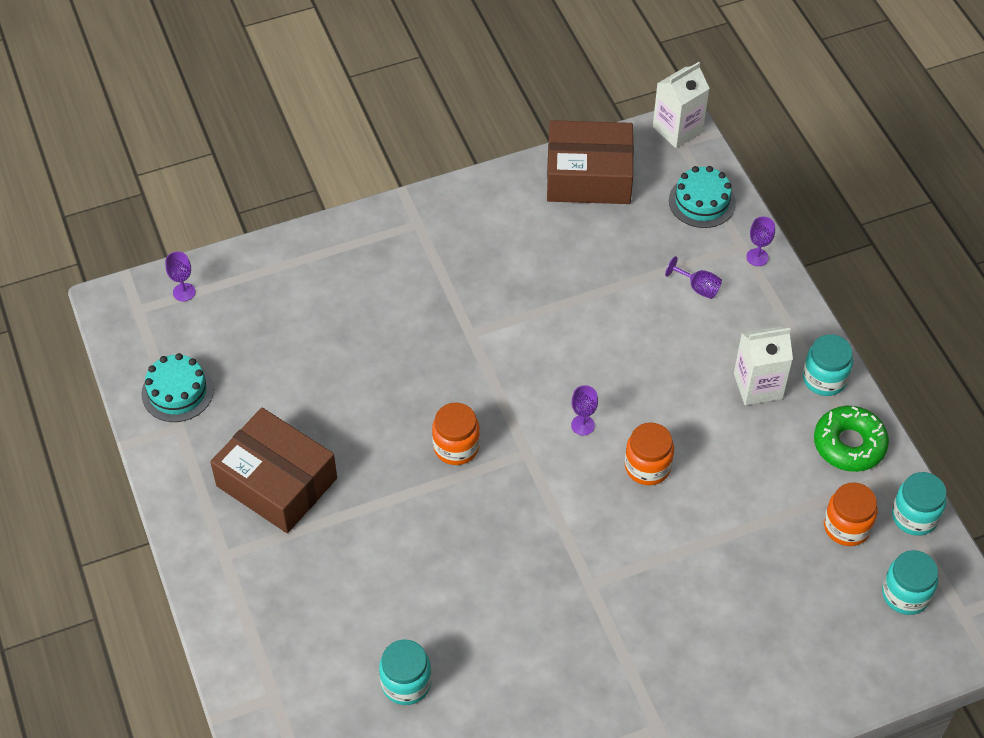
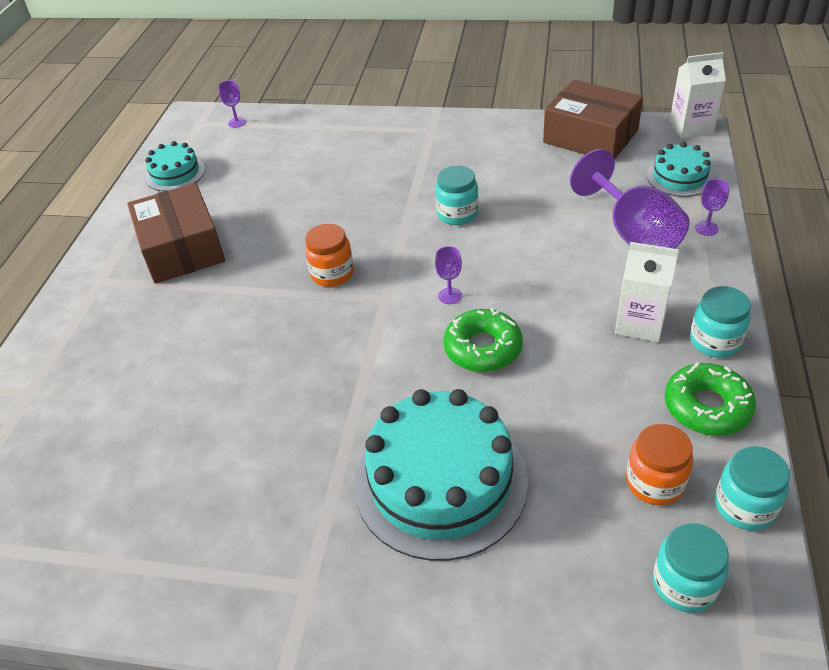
camera: 35 degrees right, 10 degrees down
(406, 683) = (130, 430): turquoise jar -> turquoise jar (457, 214)
(647, 467) = (483, 348): orange jar -> green donut
(695, 601) = (440, 481): none -> turquoise cake
(698, 287) = (632, 233): purple goblet -> purple goblet, size x2.38

